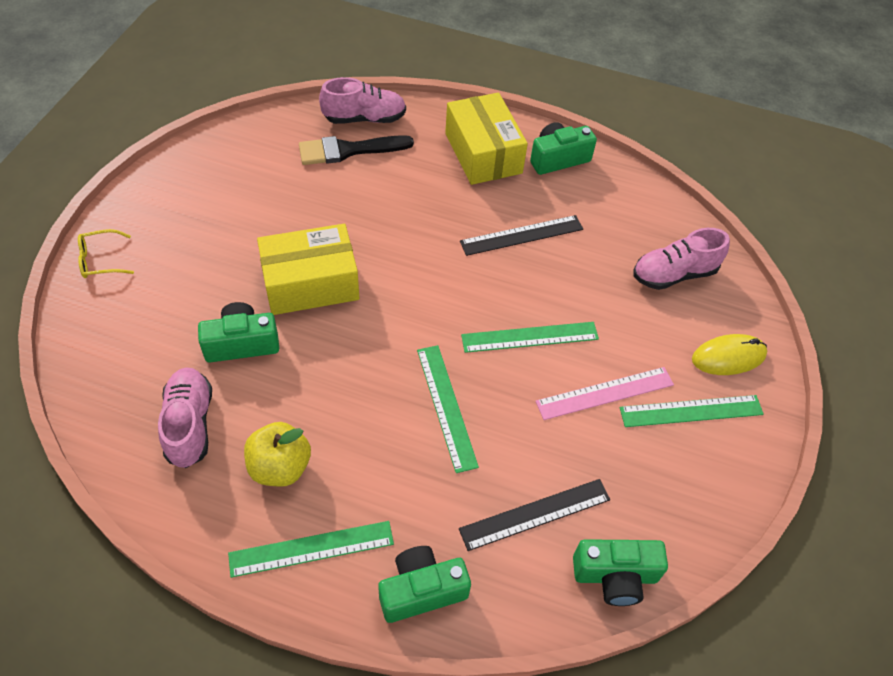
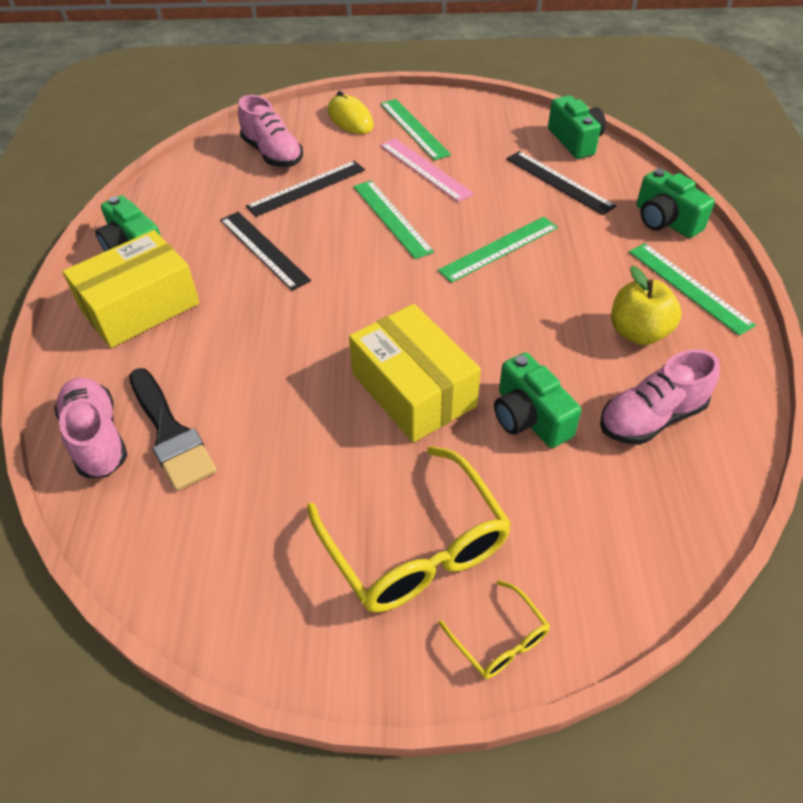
camera: 105 degrees left, 5 degrees down
(185, 242) = (415, 546): none -> yellow glasses
(604, 286) = (307, 188): none -> black ruler

